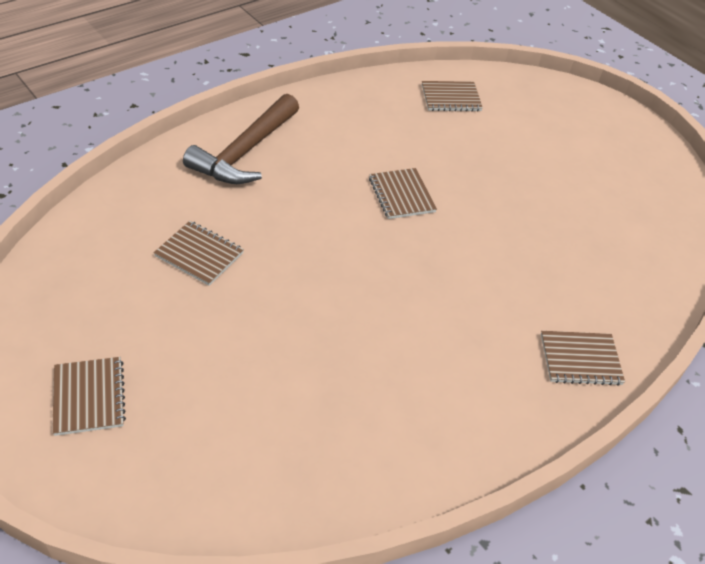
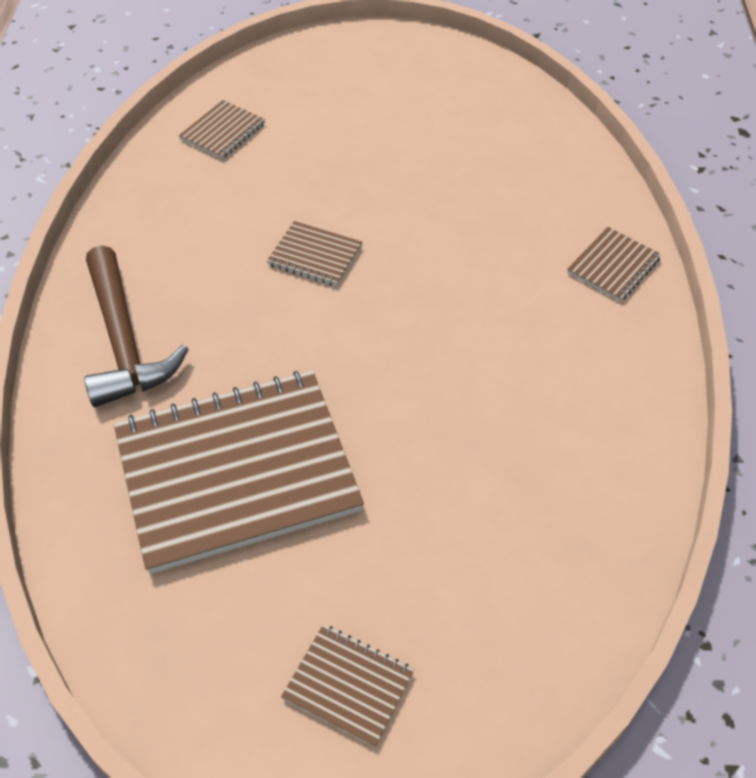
camera: 45 degrees left, 5 degrees up
(199, 254) = (237, 472): brown notebook -> brown notebook, size x2.33

